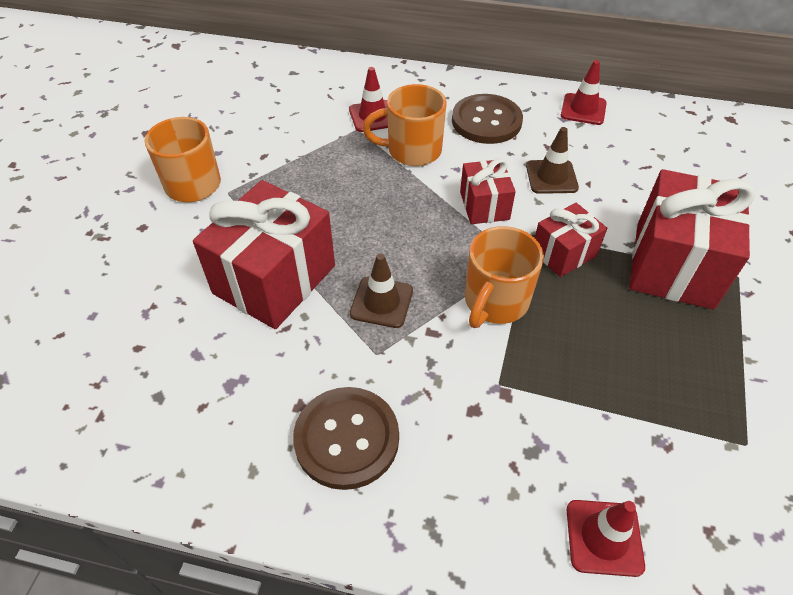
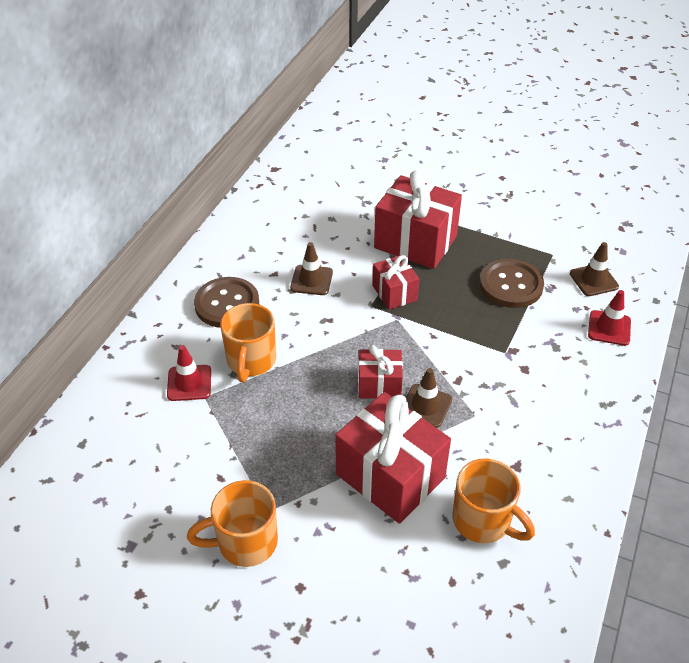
camera: 80 degrees left, 5 degrees down
(346, 438) = (544, 440): brown button -> brown button (511, 285)
(484, 205) = (334, 326): red gift -> red gift (379, 385)
(495, 302) = (435, 340): orange mug -> orange mug (483, 521)
(583, 109) = (233, 242): red traffic cone -> none
(715, 513) = (593, 280): none -> brown traffic cone

